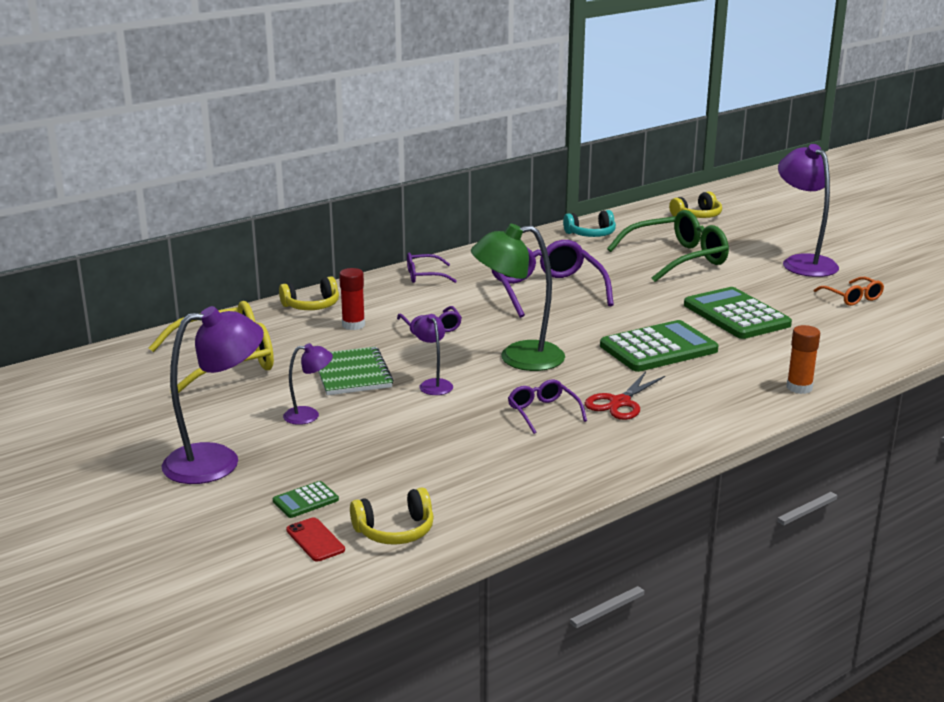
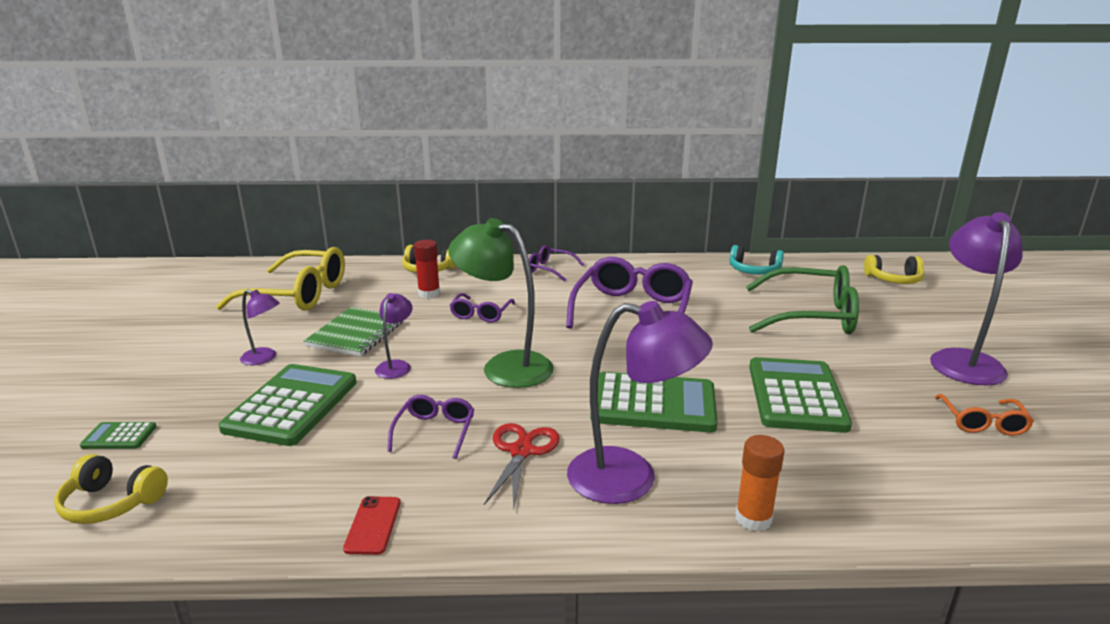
camera: 35 degrees right, 0 degrees up
(217, 461) = (141, 373): purple lamp -> purple lamp (631, 478)
(315, 540) = (51, 480): red phone -> red phone (373, 525)
(404, 435) = (292, 405): none -> green calculator
(620, 403) = (521, 451): red scissors -> red scissors turned 120 degrees clockwise

